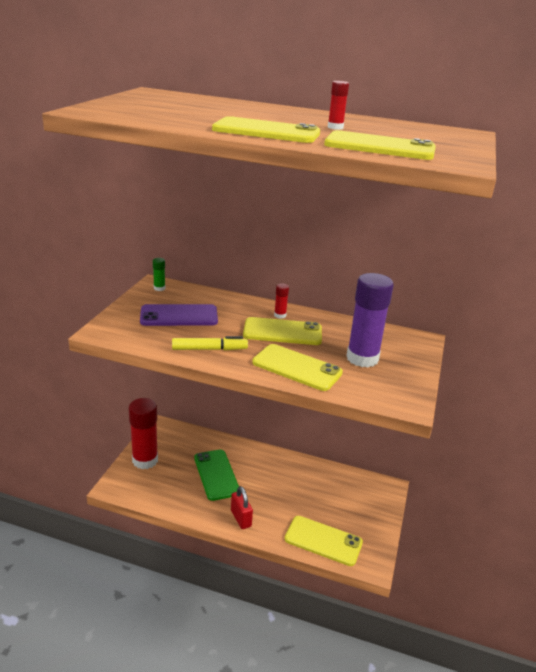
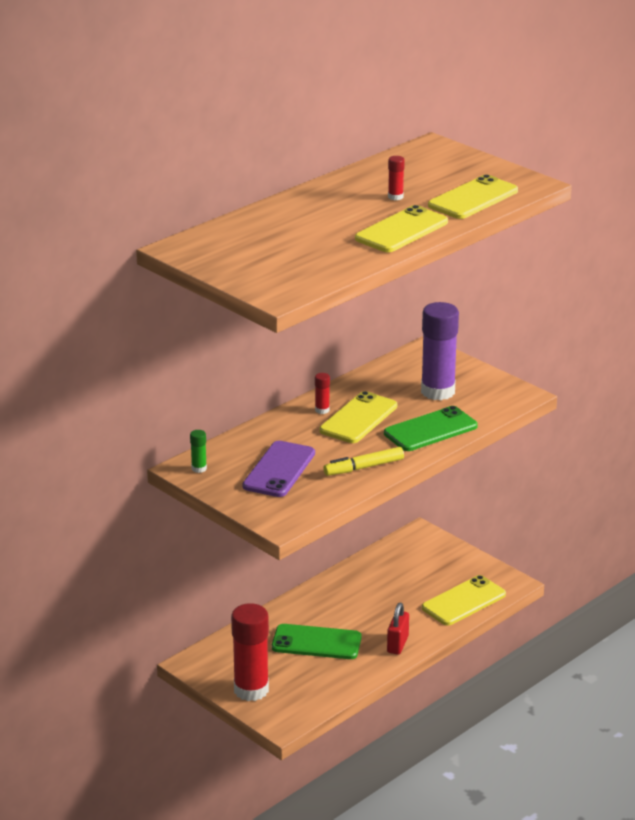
camera: 60 degrees left, 0 degrees up
(209, 349) = (364, 467): yellow marker -> yellow marker turned 135 degrees counterclockwise
(241, 518) = (397, 644): red padlock -> red padlock turned 75 degrees counterclockwise
(297, 368) = (430, 430): yellow phone -> green phone

